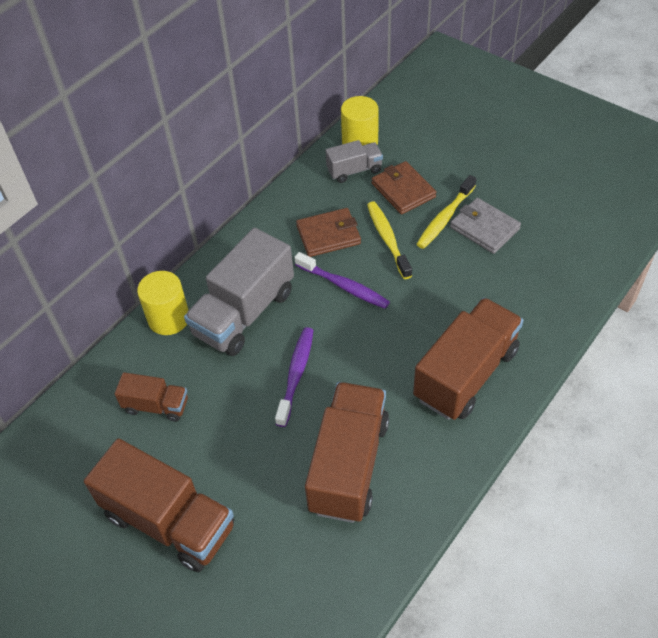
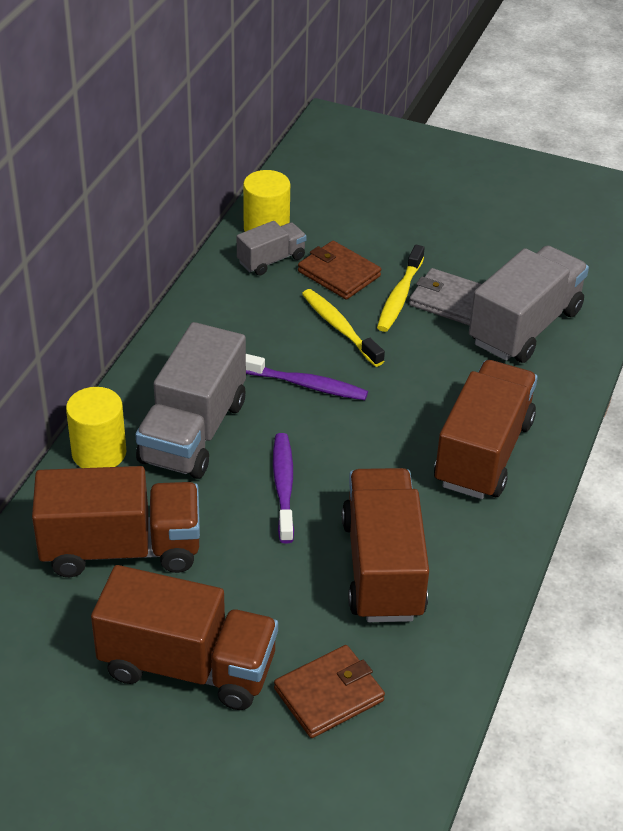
camera: 20 degrees left, 10 degrees down
(156, 406) = (121, 549): brown truck -> brown truck, size x1.91
(328, 235) = (266, 333): brown wallet -> brown wallet (329, 695)
(539, 262) = (525, 327): none -> grey truck

